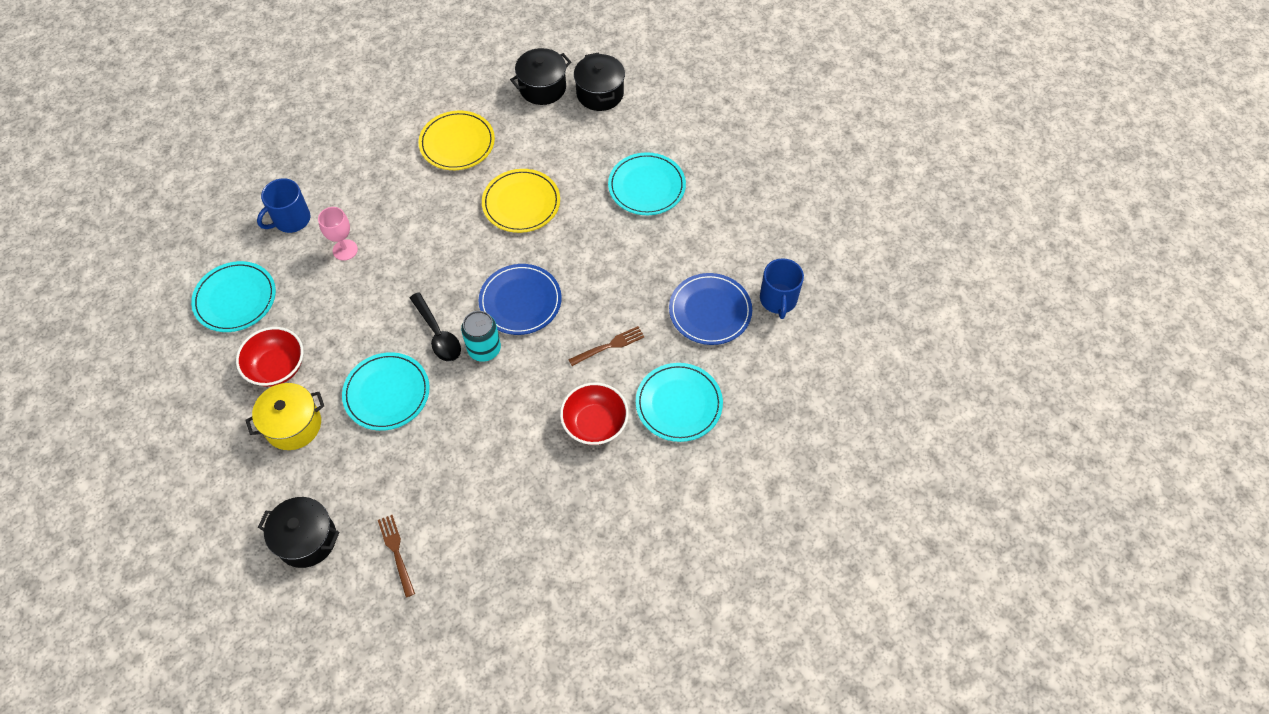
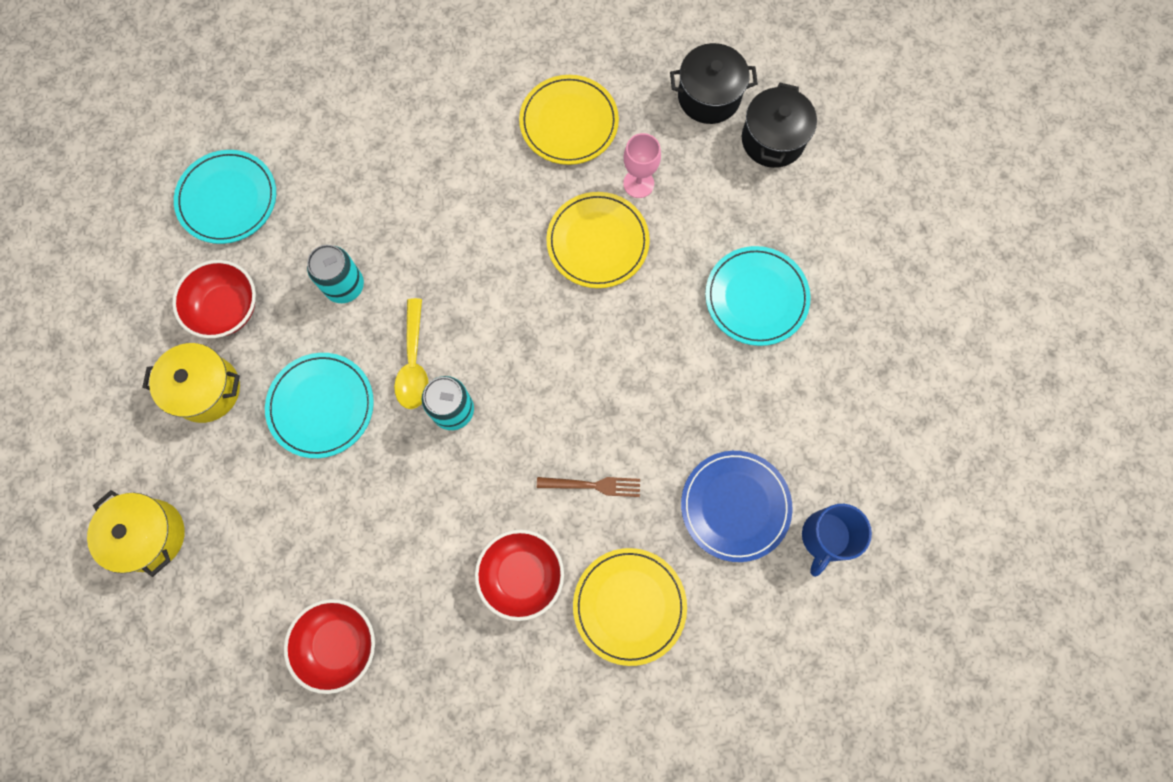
camera: 30 degrees right, 15 degrees up
(291, 219) = (336, 129): blue mug -> none
(307, 539) = (150, 535): black pot -> yellow pot
(345, 250) = (372, 199): pink goblet -> pink goblet (638, 183)
(358, 311) = (344, 286): none -> turquoise can
(396, 552) = (230, 605): brown fork -> none
(438, 334) = (414, 363): black spoon -> yellow spoon
(492, 533) = (338, 644): none -> red bowl
(520, 301) = (526, 371): blue plate -> none
(679, 404) = (629, 606): turquoise plate -> yellow plate

